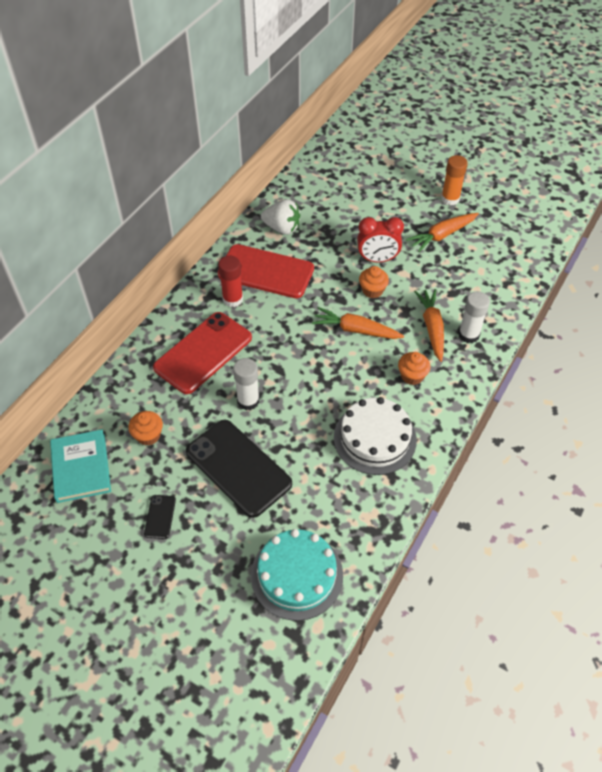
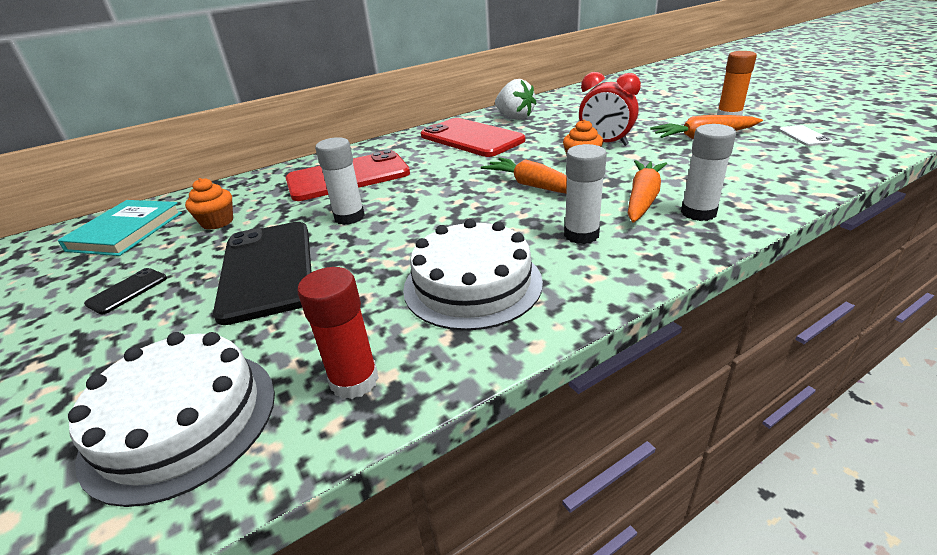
camera: 30 degrees right, 20 degrees down
(233, 299) = (419, 149): red glue stick -> red glue stick (354, 380)
(297, 575) = (181, 421): turquoise cake -> white cake
(412, 376) = (581, 235): orange cupcake -> white glue stick
(506, 223) = (804, 136): none -> white phone

